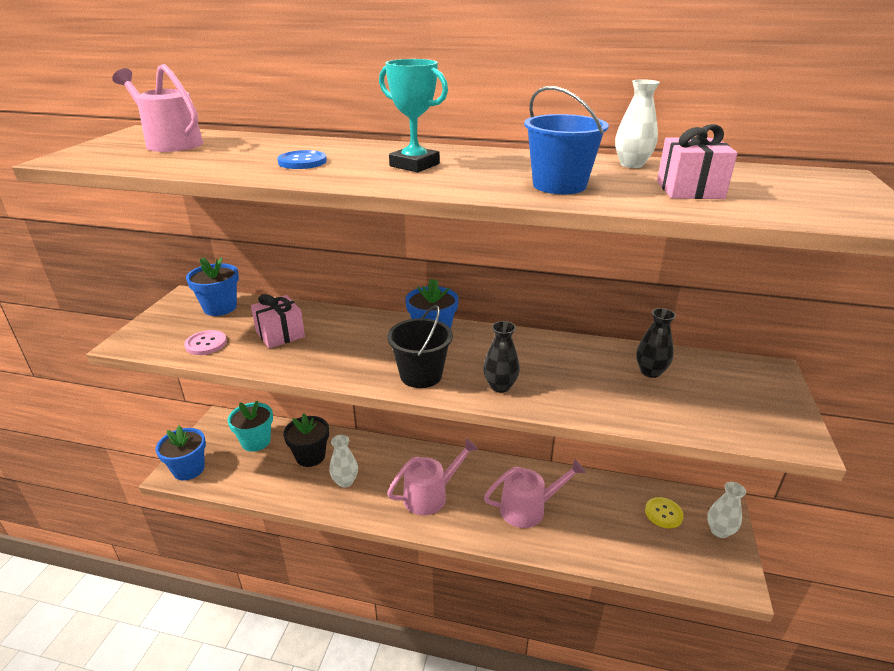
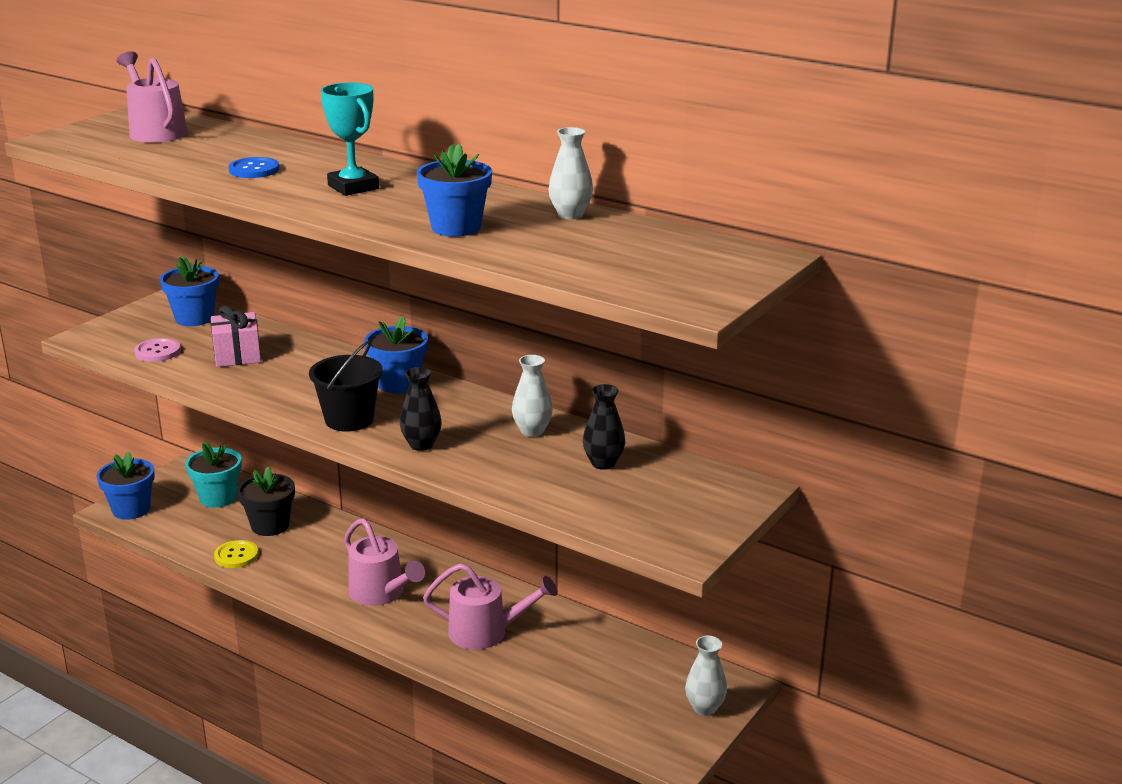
camera: 20 degrees right, 5 degrees down
(345, 481) = (293, 558): white vase -> white vase (532, 431)
(430, 495) = (381, 593): pink watering can -> pink watering can turned 60 degrees clockwise
(559, 185) = (456, 227): blue bucket -> blue flower pot
(663, 513) = (650, 675): yellow button -> yellow button (236, 556)
(689, 190) = (573, 249): pink gift -> none

